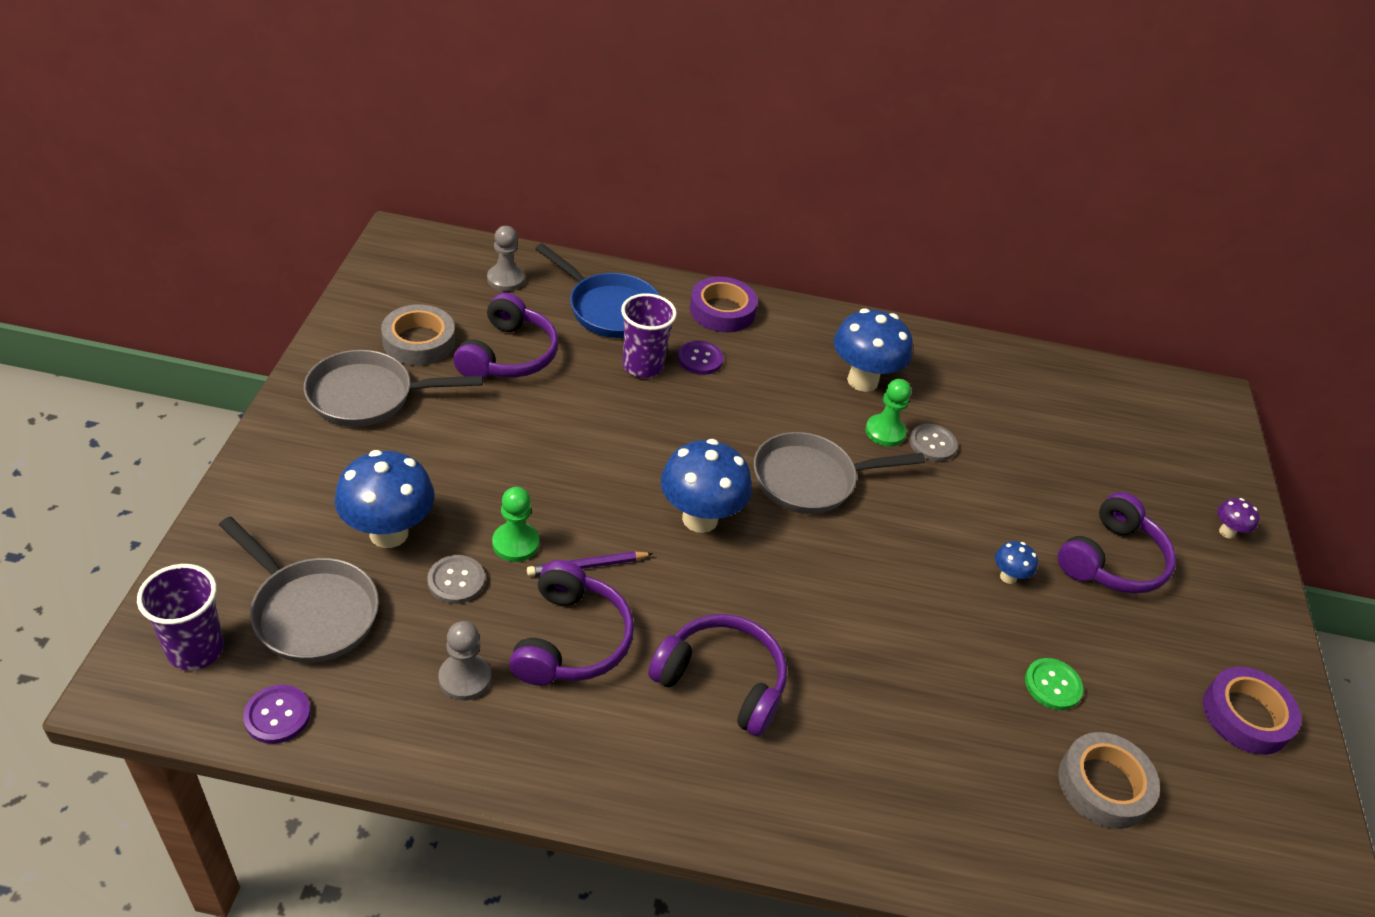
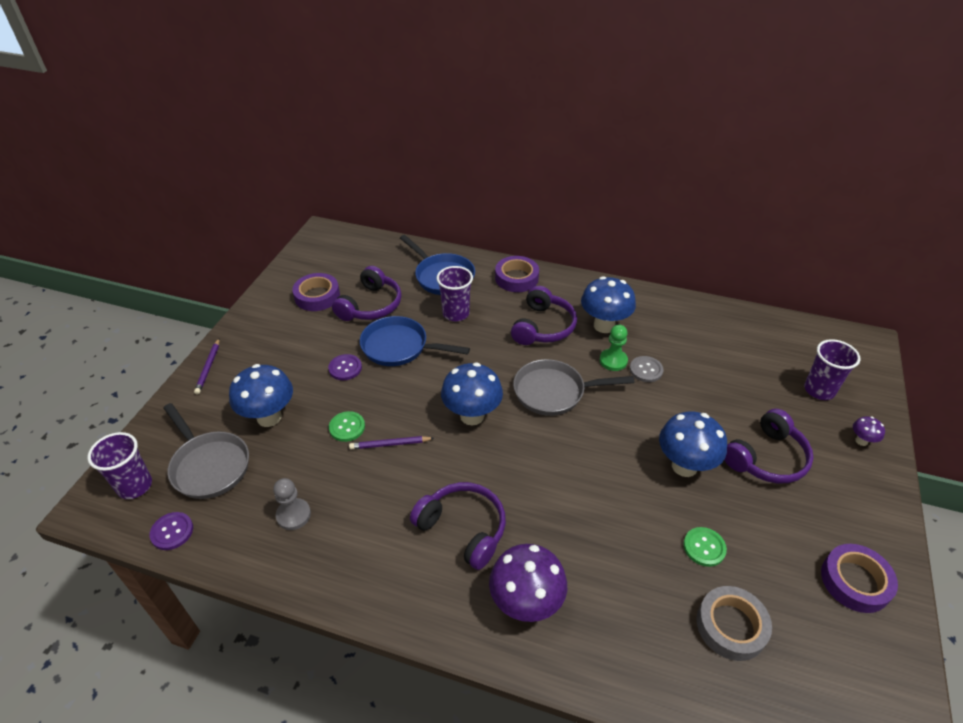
camera: 15 degrees right, 0 degrees up
(268, 459) = (208, 368): none -> purple pencil
(368, 396) = (278, 330): grey pan -> none
(419, 341) = (317, 296): grey tape -> purple tape
(456, 581) = (303, 450): grey button -> none
(505, 279) = (380, 257): grey pawn -> none
(515, 543) = (347, 427): green pawn -> green button
(567, 419) = (399, 347): none -> blue pan
(571, 640) = (368, 493): purple headphones -> purple headphones (543, 327)
(700, 359) = (495, 309): purple button -> purple button (345, 368)
(831, 778) = (526, 603): none -> purple mushroom
(1008, 577) = (684, 466): blue mushroom -> blue mushroom, size x2.13
(1164, 465) = (819, 390): none -> purple cup

